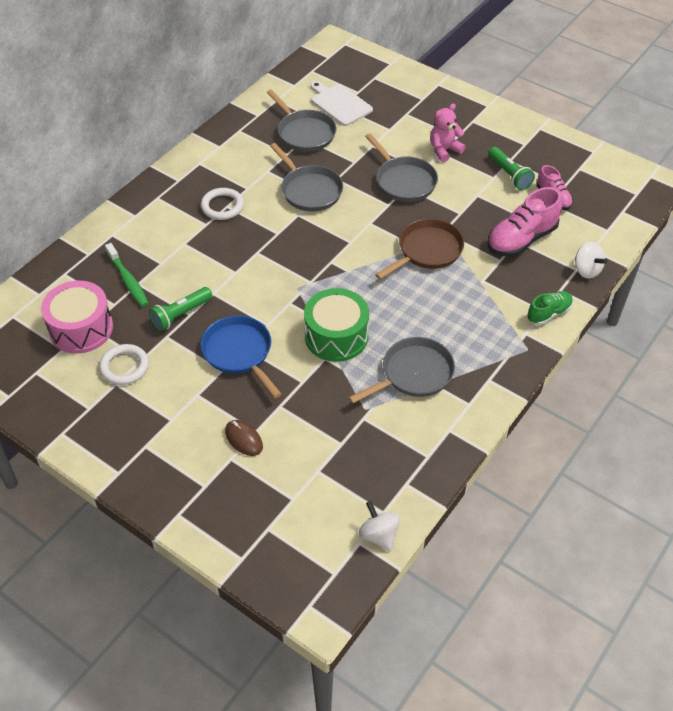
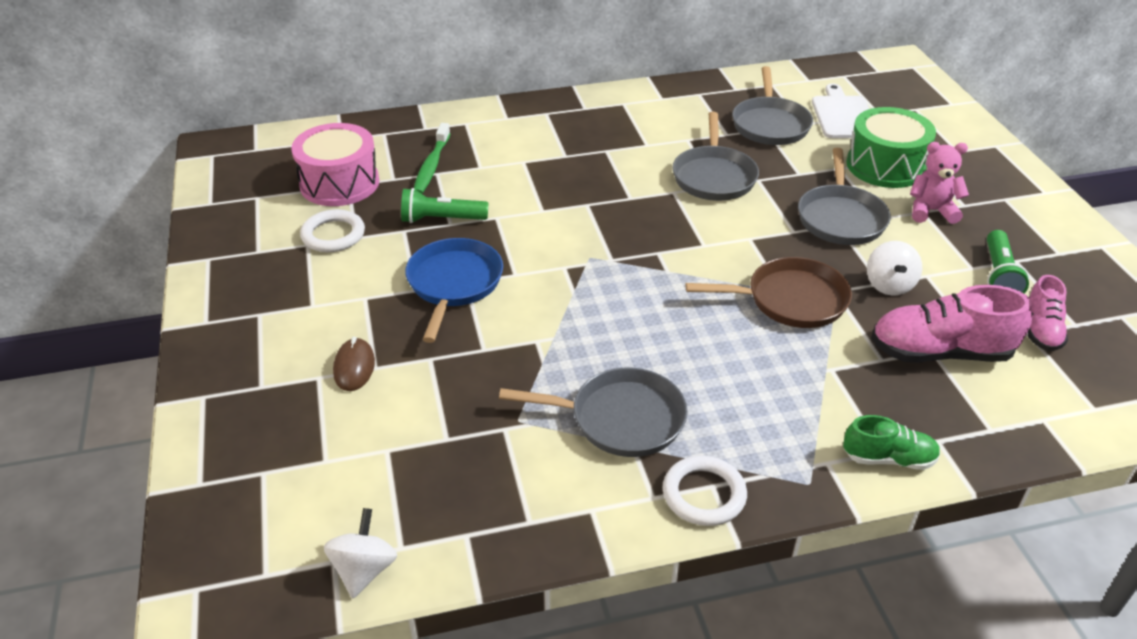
camera: 40 degrees right, 10 degrees down
(222, 206) = (601, 148): white ring -> white ring (704, 494)
(336, 336) = (575, 327): green drum -> green drum (885, 166)
(586, 270) = (1007, 439): white spinning top -> white spinning top (889, 285)

